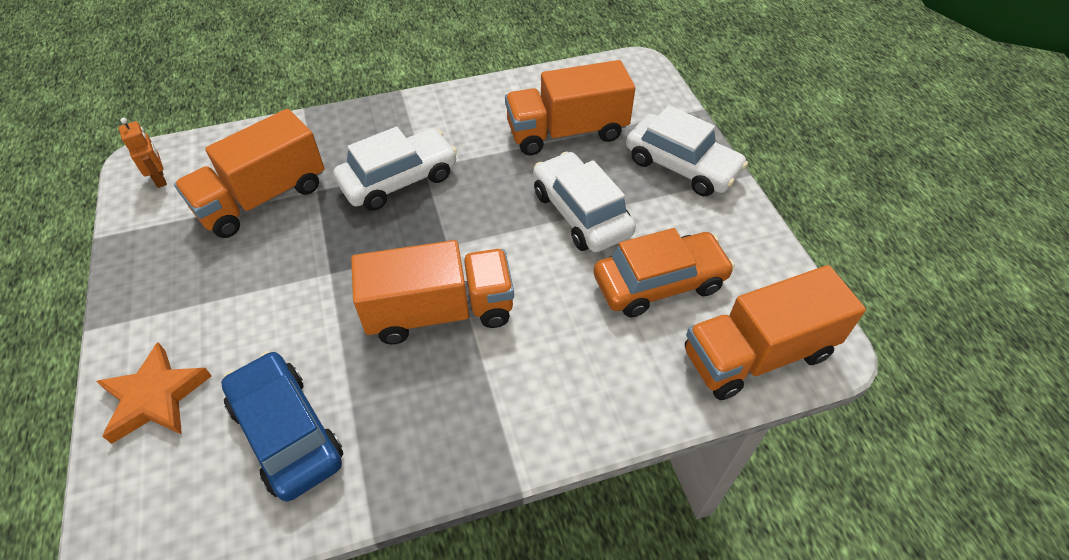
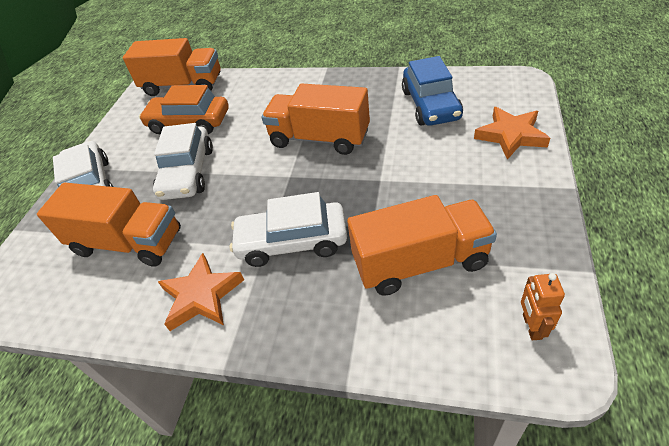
camera: 145 degrees left, 5 degrees down
(454, 119) = (201, 296): none -> orange star

